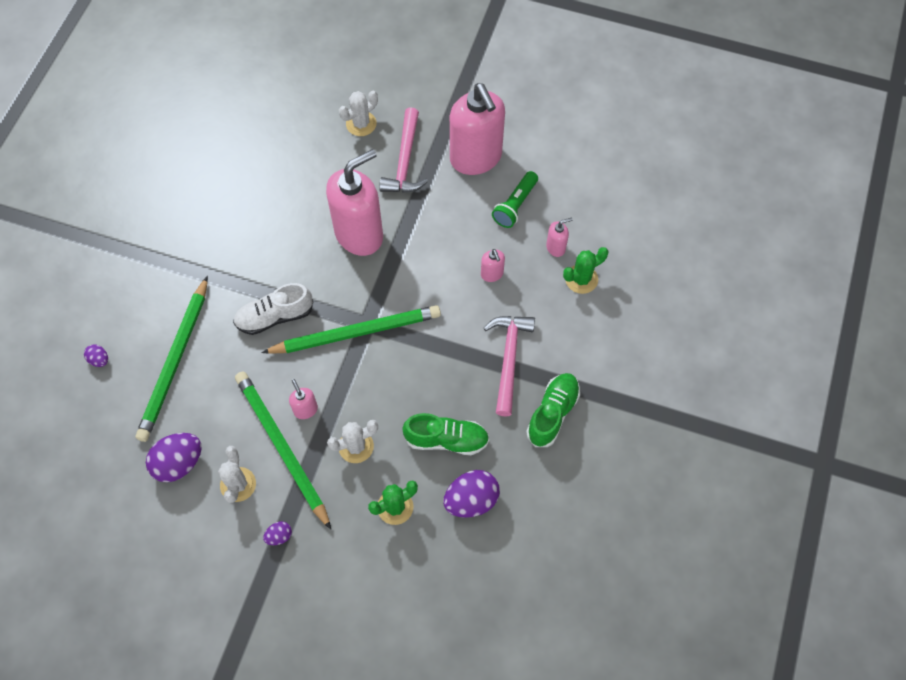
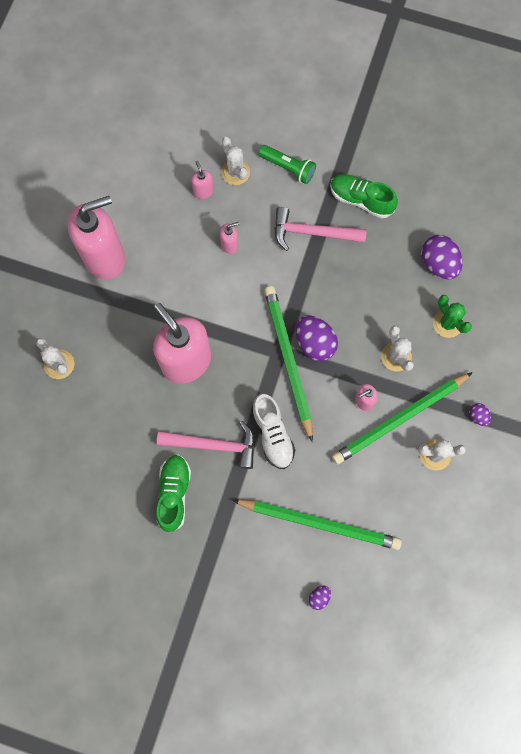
camera: 90 degrees left, 10 degrees up
(179, 463) = (418, 509): purple egg -> purple egg (315, 343)
(405, 161) = (105, 321): pink hammer -> pink hammer (214, 445)
(446, 440) = (387, 283): green shoe -> green shoe (174, 493)
(515, 205) = (158, 224): green flashlight -> green flashlight (288, 168)
(581, 279) = (235, 172): green cactus -> white cactus

